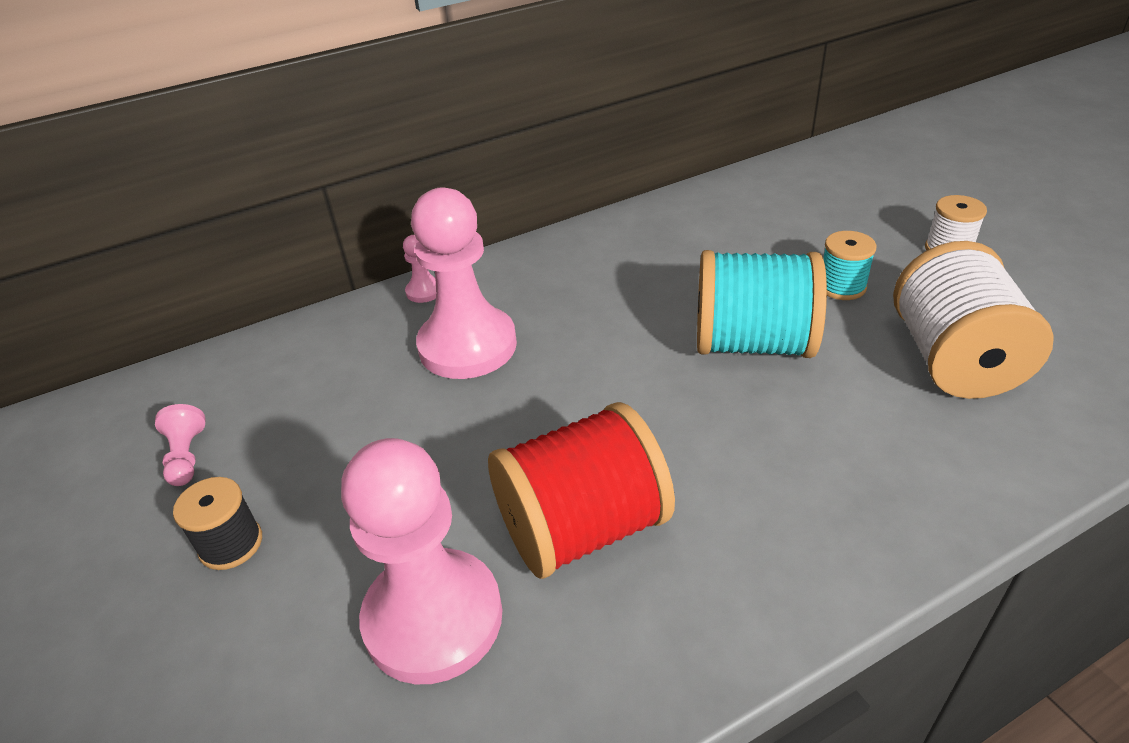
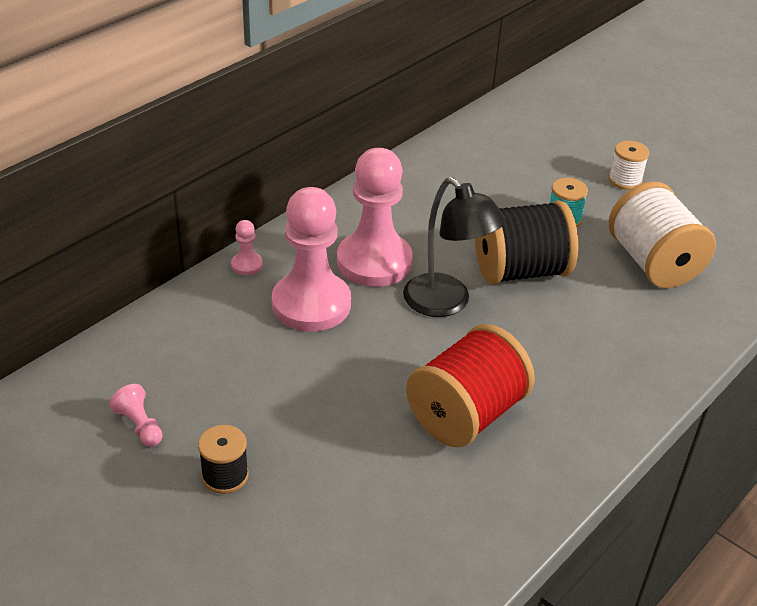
camera: 25 degrees left, 0 degrees up
(433, 618) = (400, 487): pink pawn -> pink pawn (374, 262)
(633, 370) = (446, 303): none -> black lamp
(752, 344) = (520, 271): turquoise spool -> black spool

